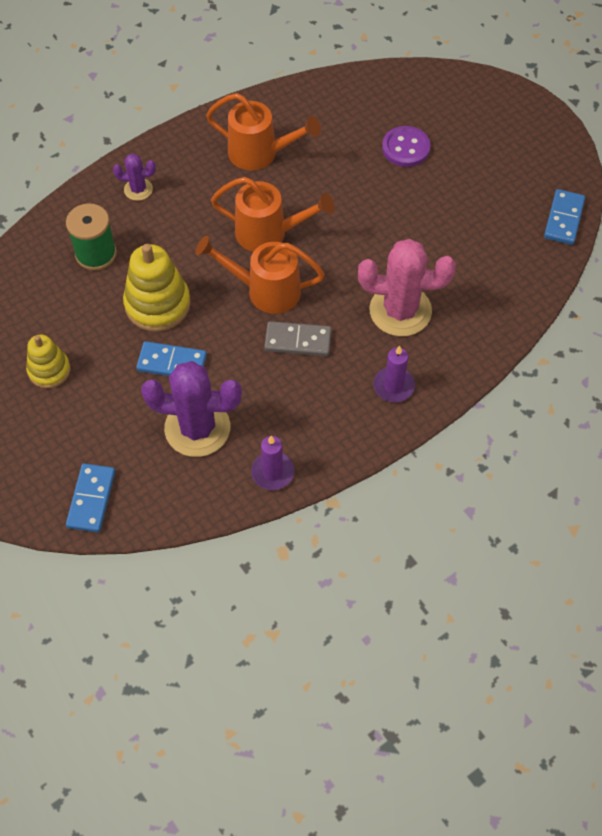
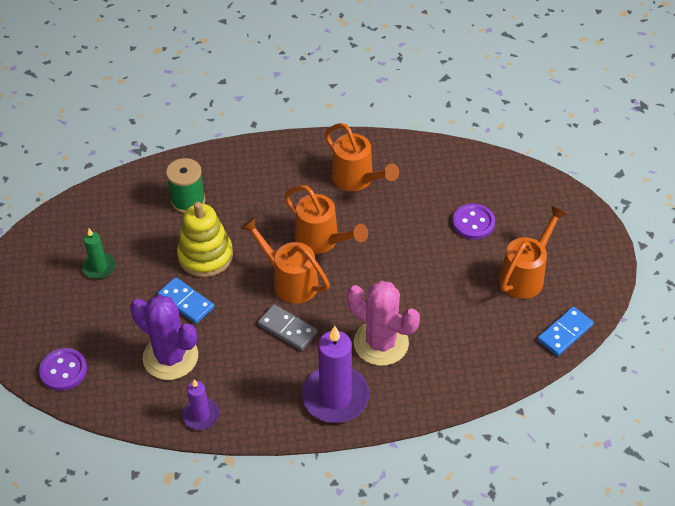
camera: 30 degrees right, 10 degrees down
(49, 370) = (99, 267): yellow stacking toy -> green candle
(91, 499) = (63, 370): blue domino -> purple button
(138, 189) = (250, 168): purple cactus -> none
(393, 386) = (335, 397): purple candle -> purple candle, size x1.85
(490, 179) = (525, 275): none -> orange watering can

